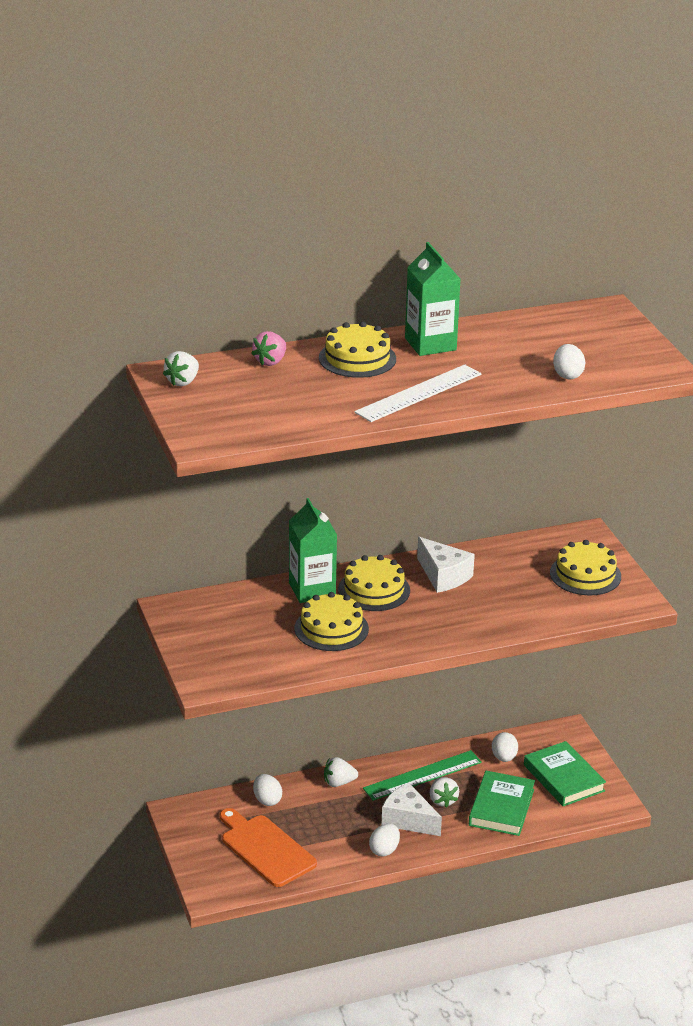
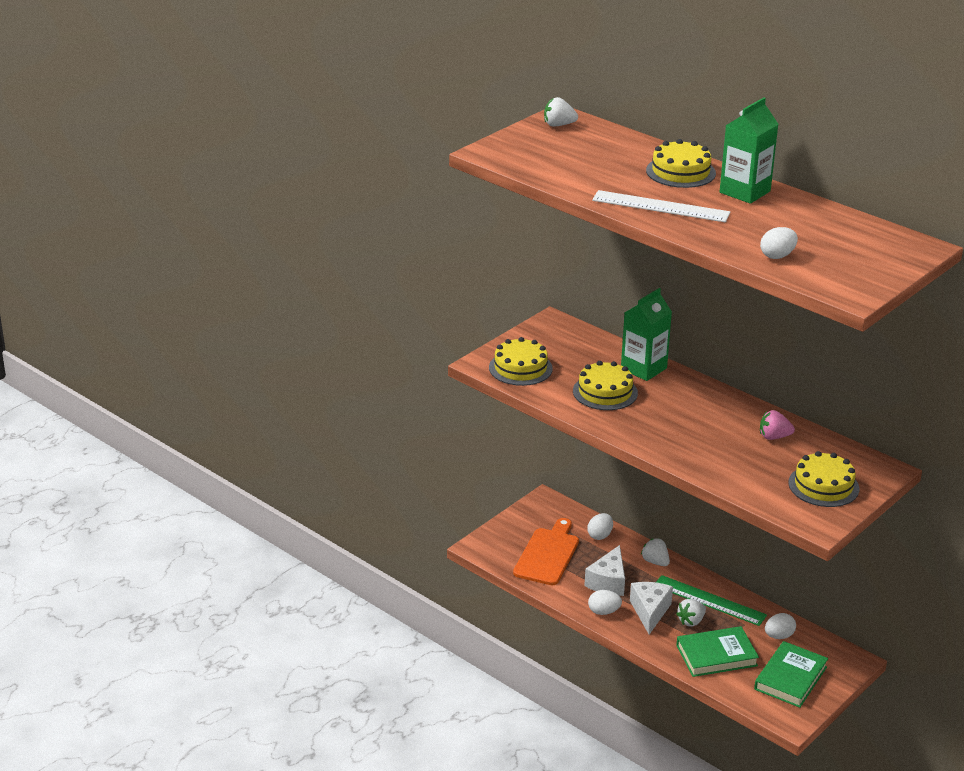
camera: 60 degrees right, 0 degrees up
(270, 361) = (630, 144): pink strawberry -> pink strawberry (774, 437)
(374, 590) = (676, 394): yellow cake -> yellow cake (520, 368)
(443, 576) = (734, 419): white cheese -> white cheese (608, 582)

